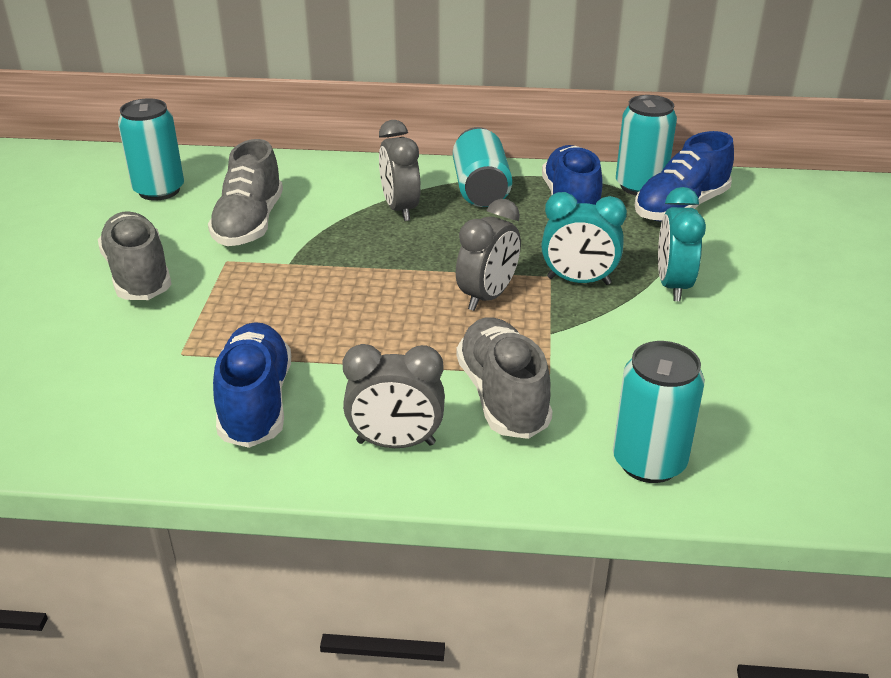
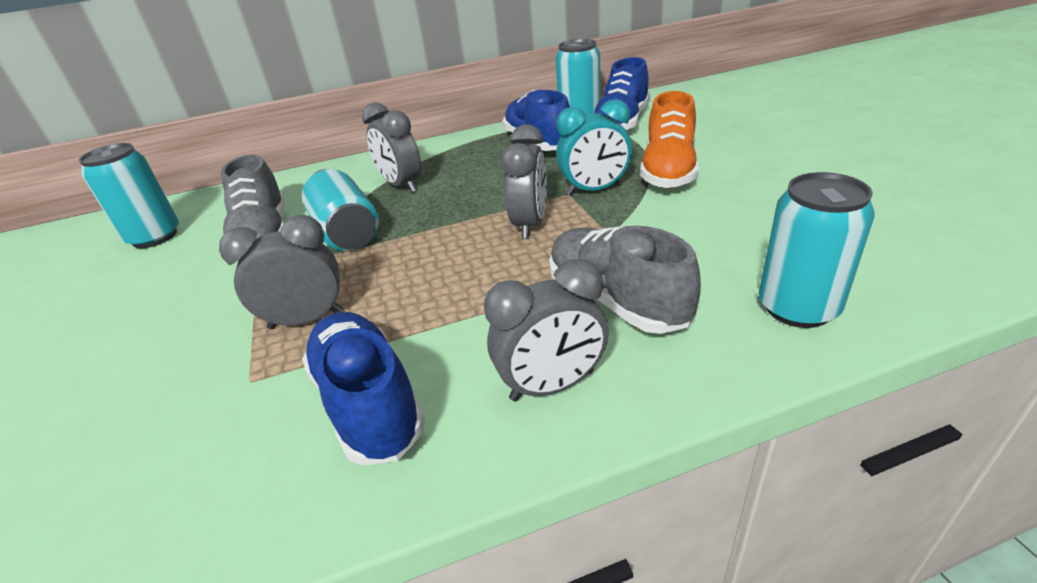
camera: 20 degrees left, 0 degrees up
(138, 275) = (162, 318): grey shoe -> none
(245, 319) = (306, 320): none -> grey clock
(480, 189) = (459, 154): turquoise can -> turquoise can (346, 232)
(672, 285) = (668, 171): turquoise clock -> orange shoe

